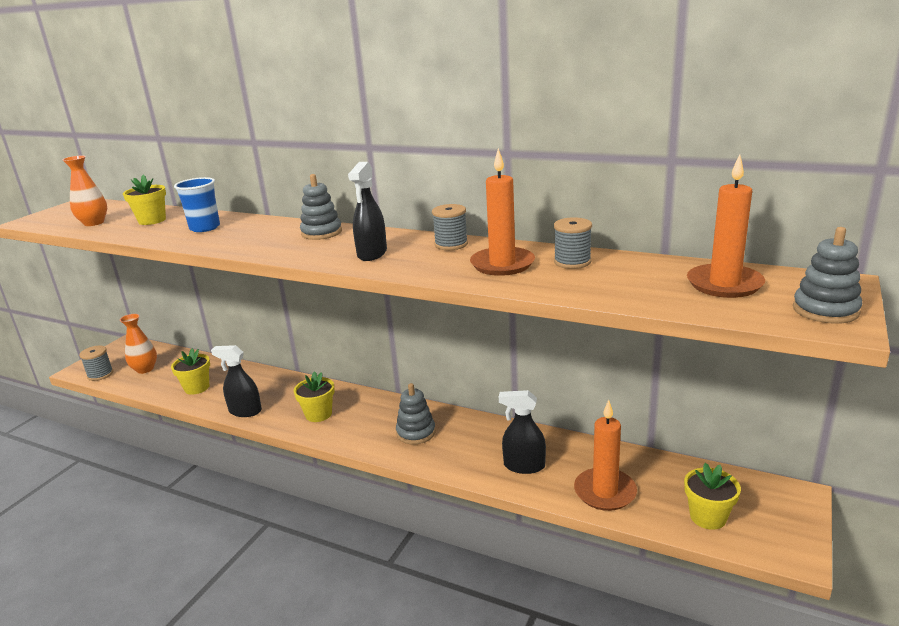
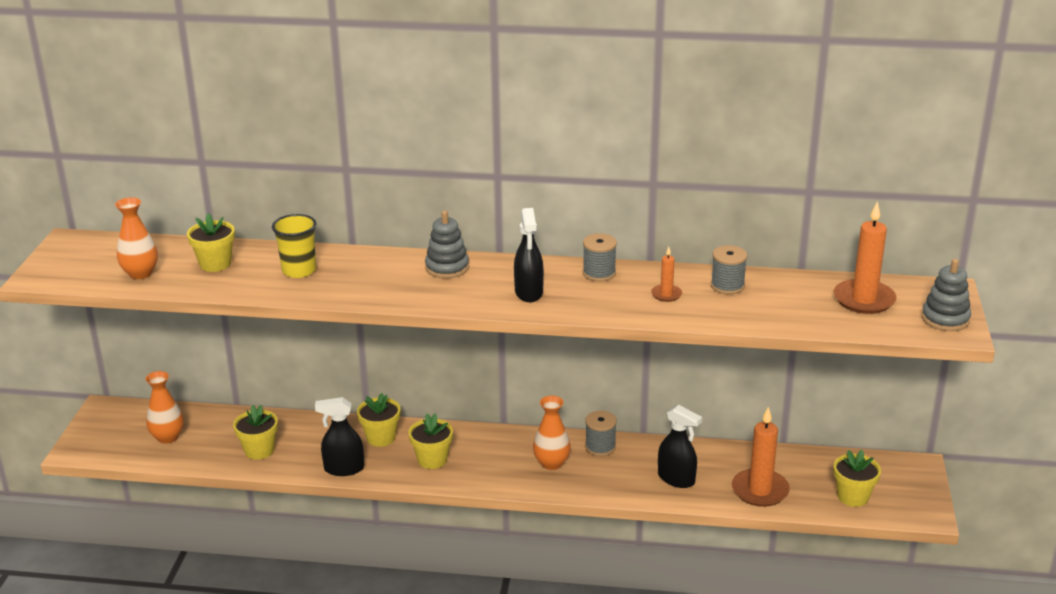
camera: 20 degrees left, 5 degrees up
(100, 374) = (113, 452): grey spool -> grey spool (600, 447)
(205, 228) = (299, 270): blue cup -> yellow cup
(292, 390) = (380, 438): none -> yellow flower pot
(416, 432) = (551, 463): grey stacking toy -> orange vase
(502, 264) = (666, 294): orange candle -> orange candle, size x0.51
(524, 466) = (676, 479): black spray bottle -> black spray bottle turned 135 degrees counterclockwise

